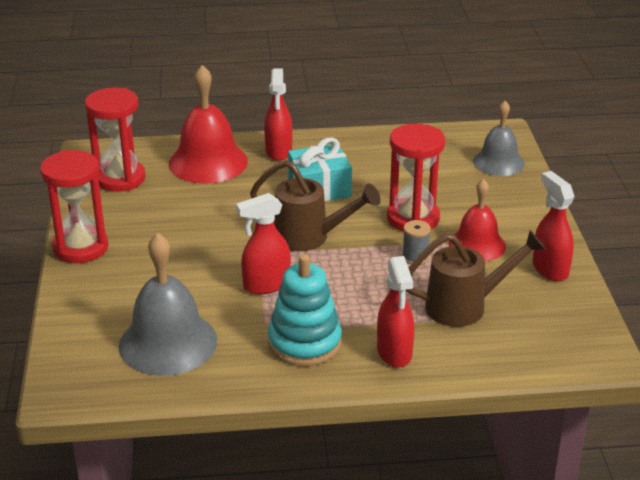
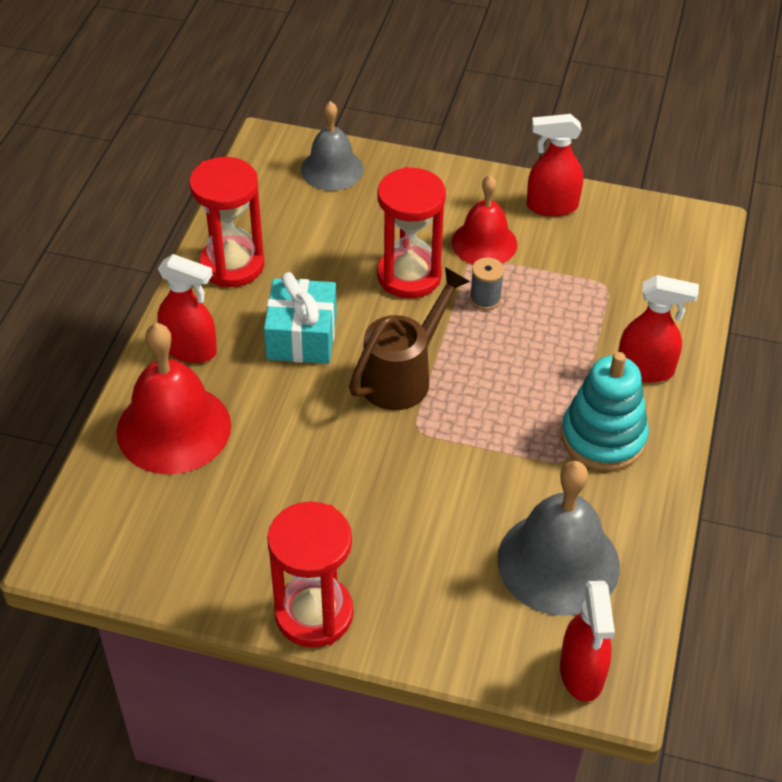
camera: 70 degrees left, 15 degrees up
(120, 178) = (160, 535): red hourglass -> red hourglass (232, 265)
(266, 285) = (482, 442): red spray bottle -> red spray bottle (582, 673)
(466, 306) = (589, 289): brown watering can -> none

